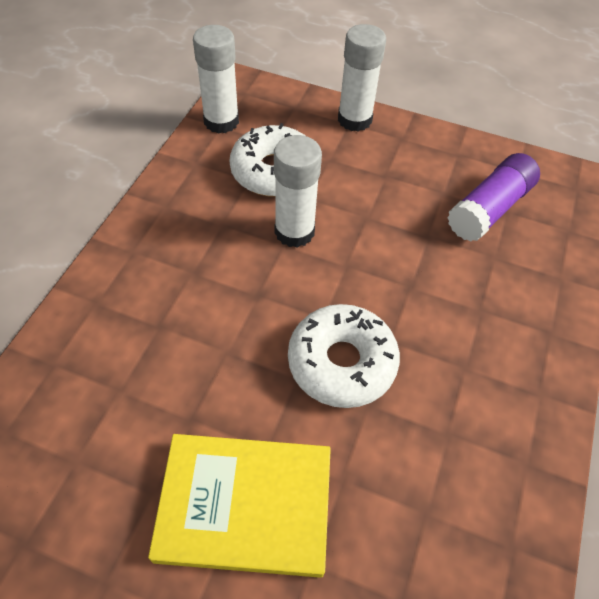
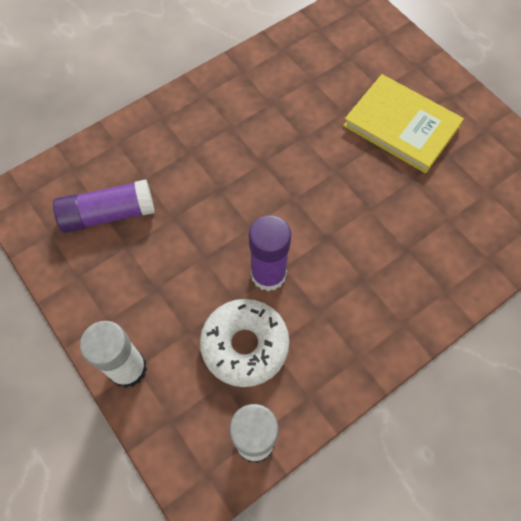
camera: 145 degrees left, 10 degrees up
(294, 231) = (268, 274): white glue stick -> purple glue stick
(341, 362) = (302, 166): white donut -> none

